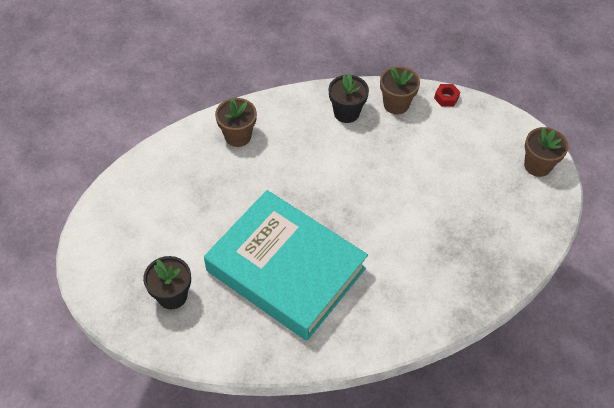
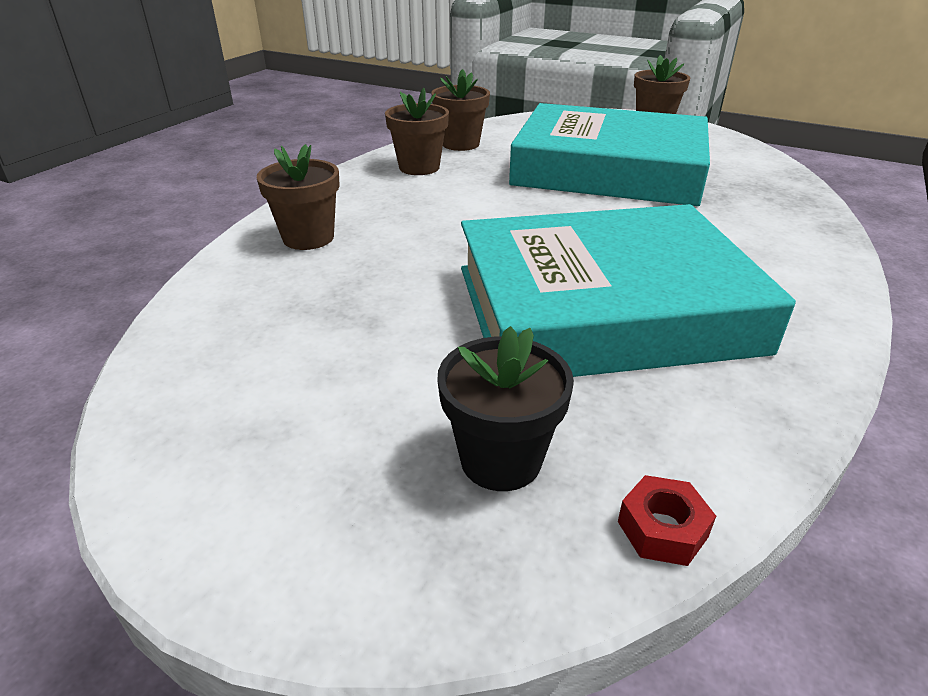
camera: 45 degrees left, 20 degrees down
(346, 112) = (419, 167): black flower pot -> brown flower pot
(435, 187) = (608, 169): none -> turquoise book
(446, 98) = (499, 124): red nut -> red nut (662, 529)

